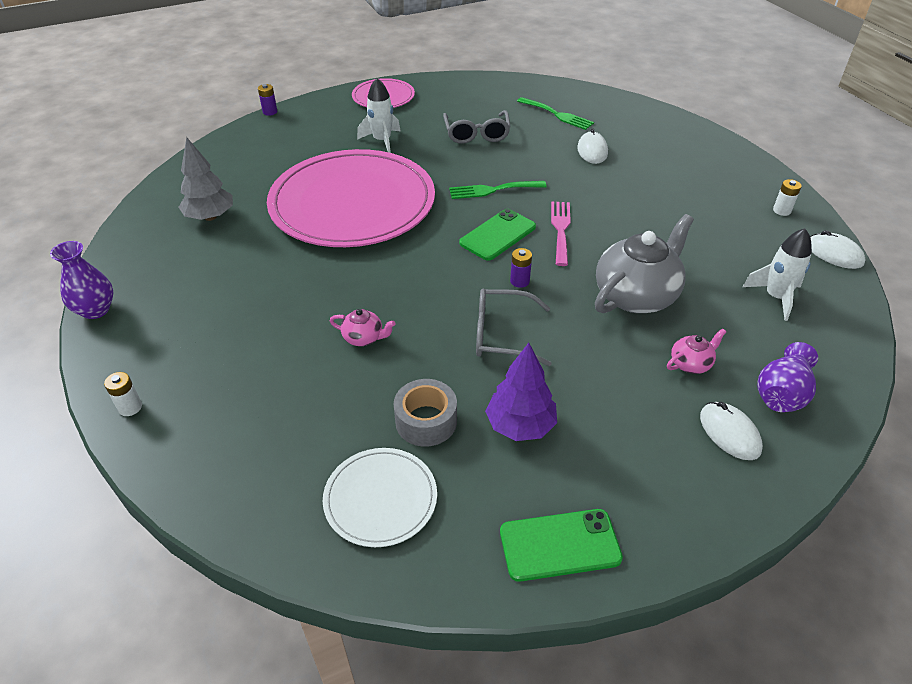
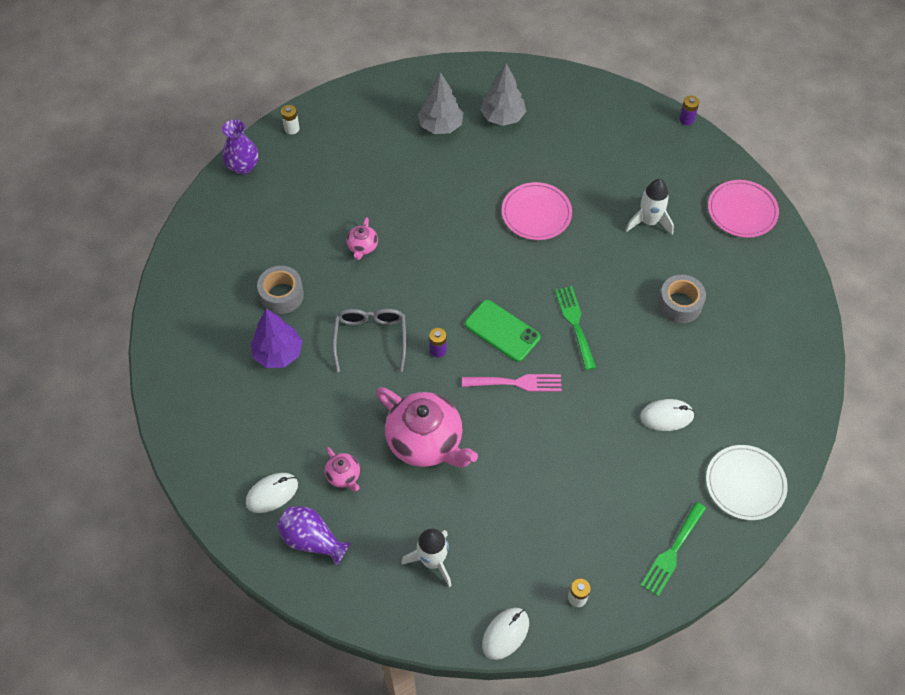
camera: 85 degrees right, 15 degrees up
(96, 310) = (383, 80): purple vase -> purple vase (243, 166)
(199, 263) = (440, 126): none -> grey tree
(352, 203) = (536, 213): pink plate -> pink plate, size x0.46
(380, 498) = (218, 276): white plate -> white plate (745, 484)
(476, 134) = (680, 304): grey glasses -> grey tape
(557, 115) = (741, 383): green fork -> green fork (672, 552)
(560, 545) = (182, 377): green phone -> none
(636, 296) = (426, 441): grey teapot -> pink teapot

